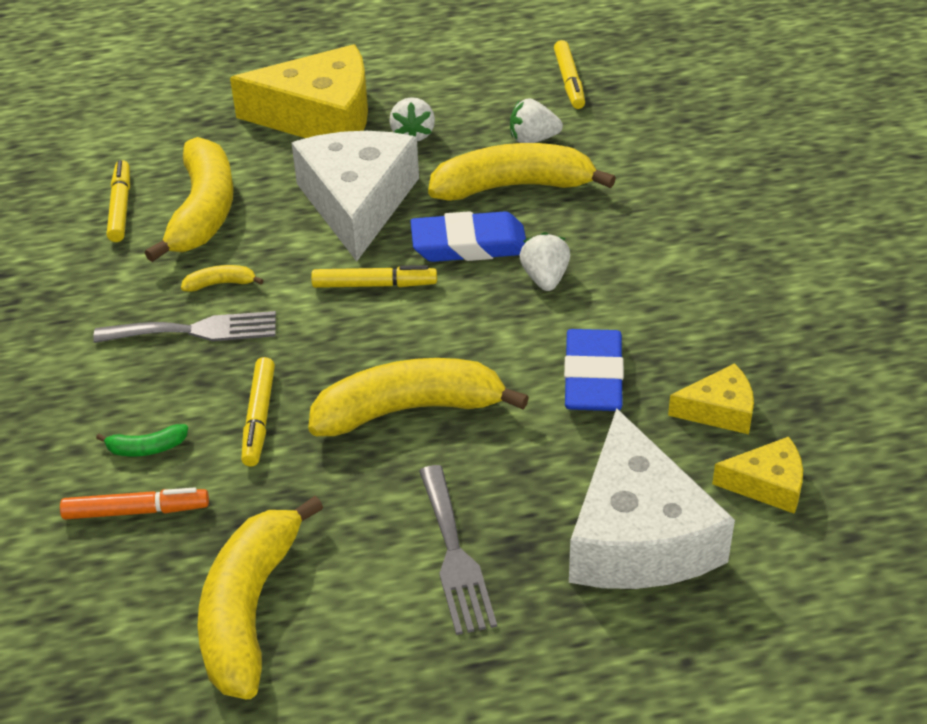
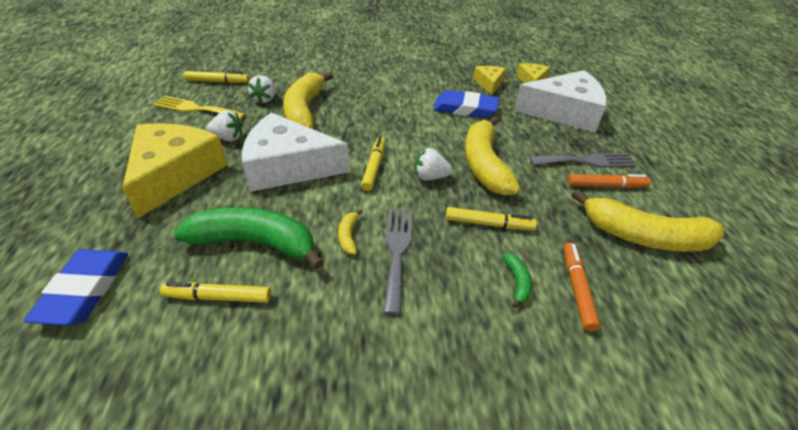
camera: 85 degrees left, 0 degrees up
(203, 211) = (255, 243): yellow banana -> green banana
(381, 576) = (606, 186): none -> orange marker
(469, 245) = (350, 130): blue eraser -> blue eraser (85, 290)
(480, 85) = (195, 109): none -> yellow fork
(545, 278) = (388, 111): white strawberry -> white strawberry (430, 177)

